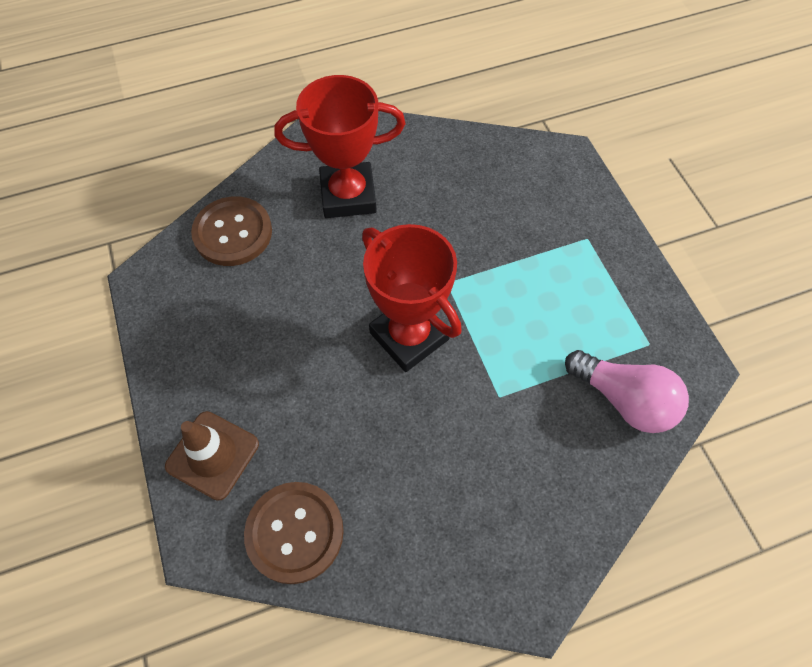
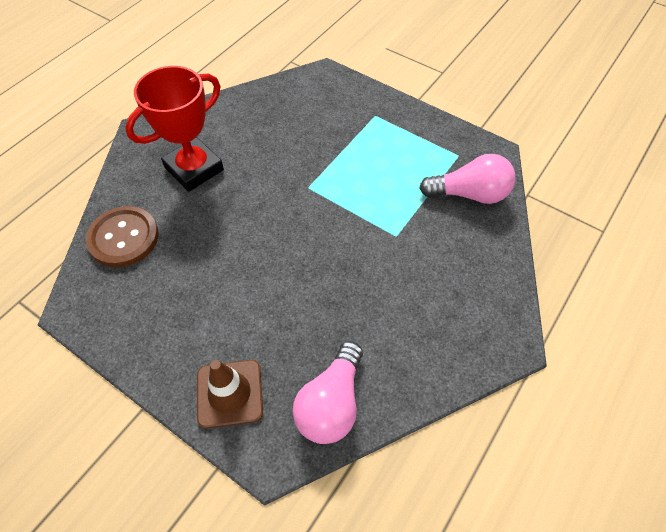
camera: 35 degrees left, 5 degrees down
(295, 532) = (331, 403): brown button -> pink light bulb
(409, 336) = (309, 233): red trophy -> none

